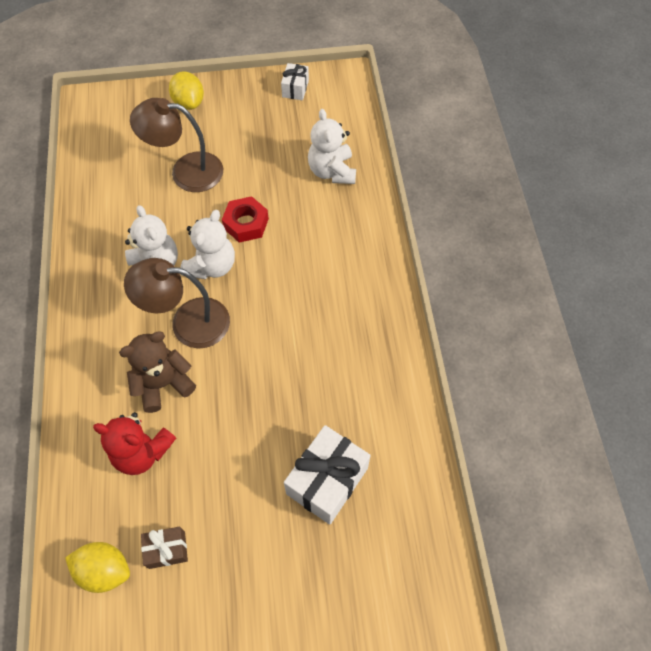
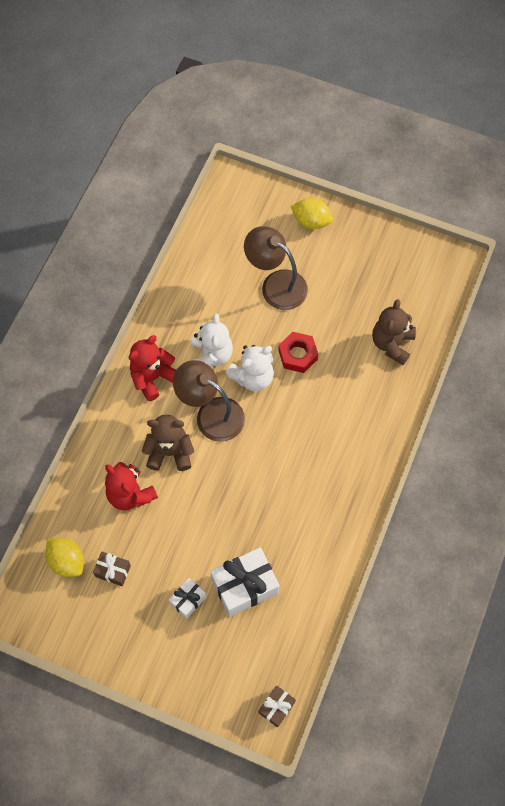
camera: 30 degrees right, 5 degrees up
(103, 318) = (152, 377): none -> red teddy bear
(189, 103) = (311, 221): yellow lemon -> yellow lemon turned 75 degrees counterclockwise
(295, 89) = (406, 251): white gift -> white gift (188, 600)
(332, 171) = (392, 344): white teddy bear -> brown teddy bear
(442, 596) = (276, 707): none -> brown gift

